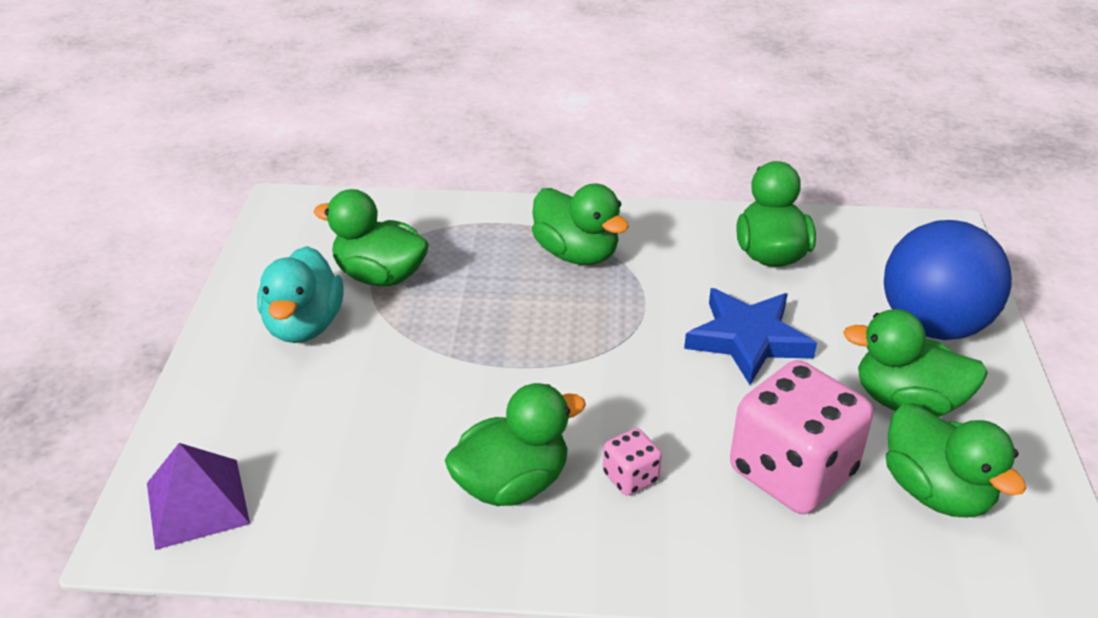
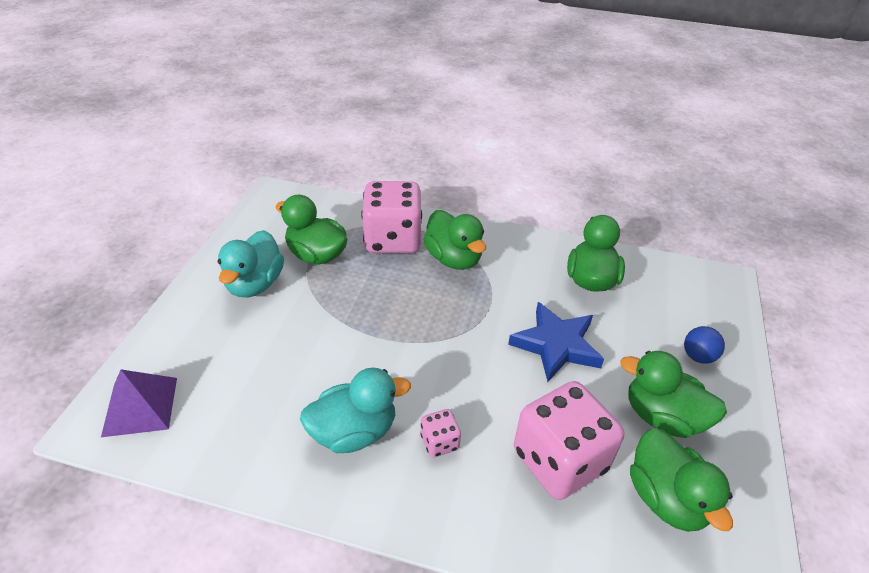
camera: 10 degrees right, 5 degrees up
(482, 241) = (393, 239): none -> pink dice
(512, 484) = (354, 431): green duck -> turquoise duck
(933, 325) = (698, 356): blue ball -> blue ball, size x0.42

